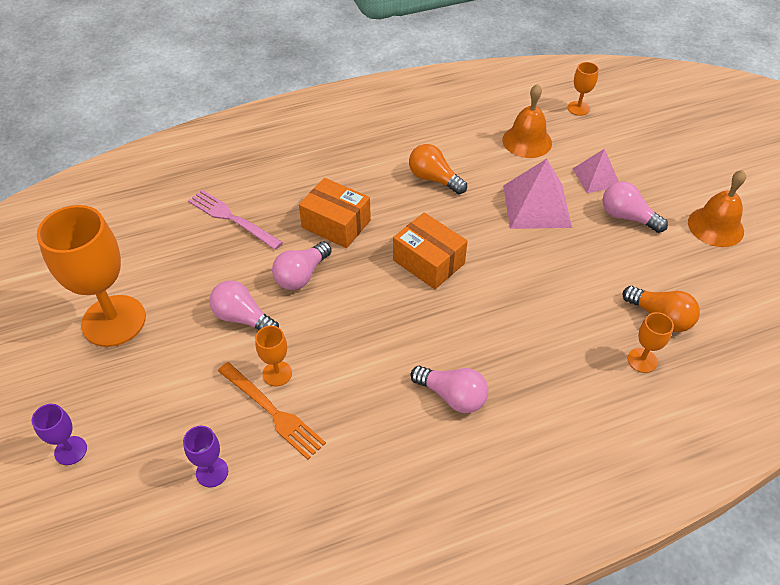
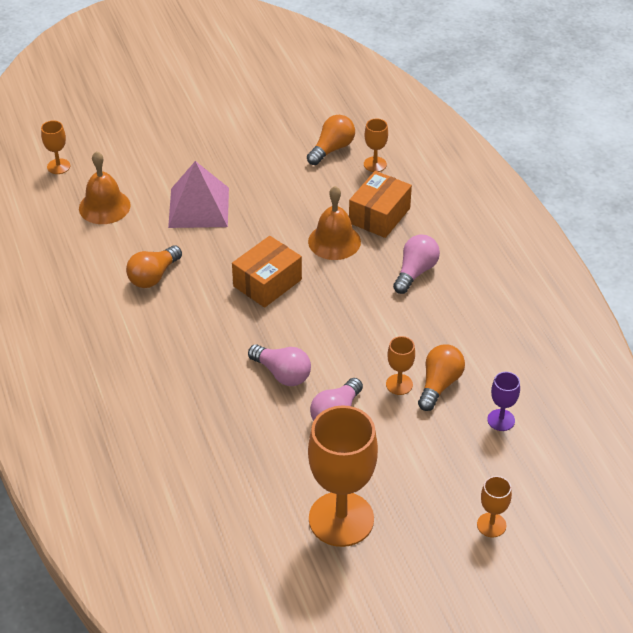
camera: 90 degrees left, 5 degrees down
(70, 450) = (491, 525): purple goblet -> orange goblet
(232, 218) = (199, 436): pink fork -> none
(273, 412) = (439, 384): orange fork -> orange light bulb
(336, 224) = (213, 350): orange box -> orange box (379, 215)
(596, 177) = (163, 165): pink pyramid -> none
(627, 217) = (218, 152): pink light bulb -> none
(715, 226) = (233, 104): orange bell -> orange bell (334, 241)

